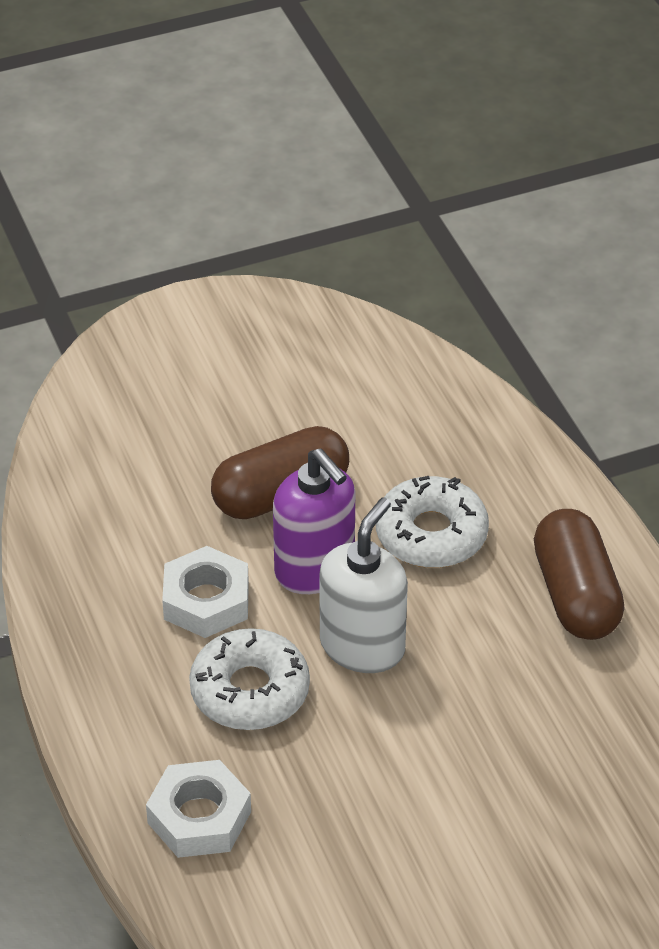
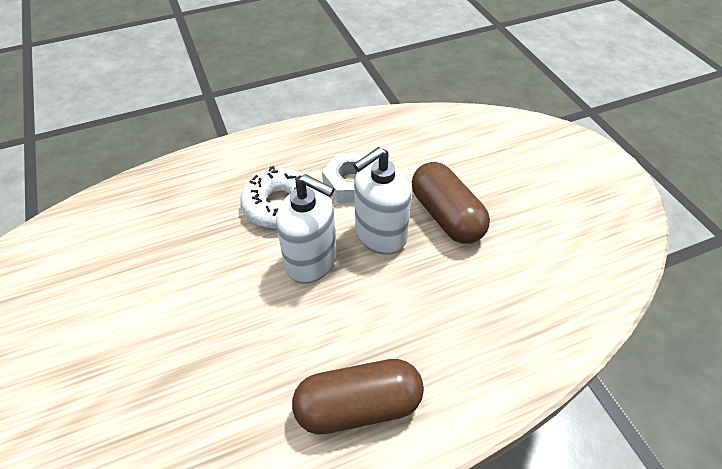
camera: 90 degrees right, 5 degrees up
(199, 817) = (190, 186): white nut -> none
(315, 569) = (380, 235): purple soap dispenser -> white soap dispenser
(431, 534) = (418, 303): white donut -> none

